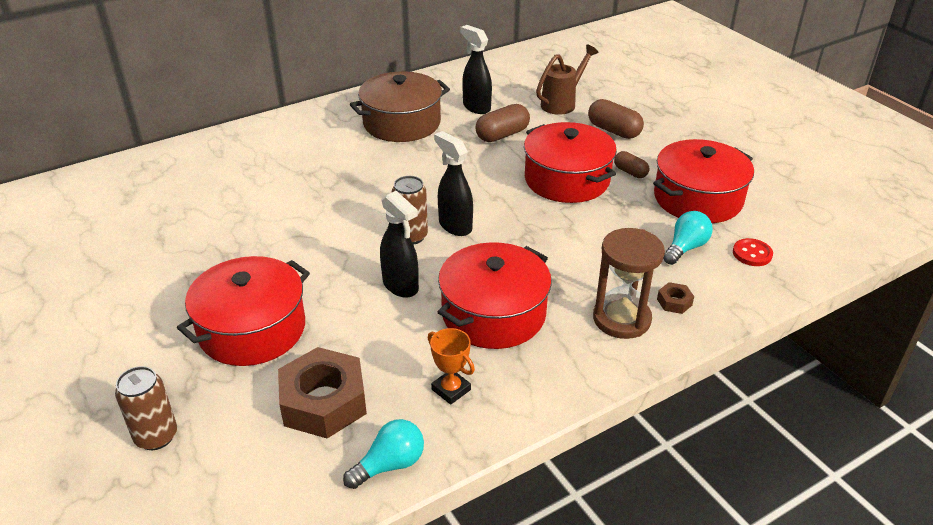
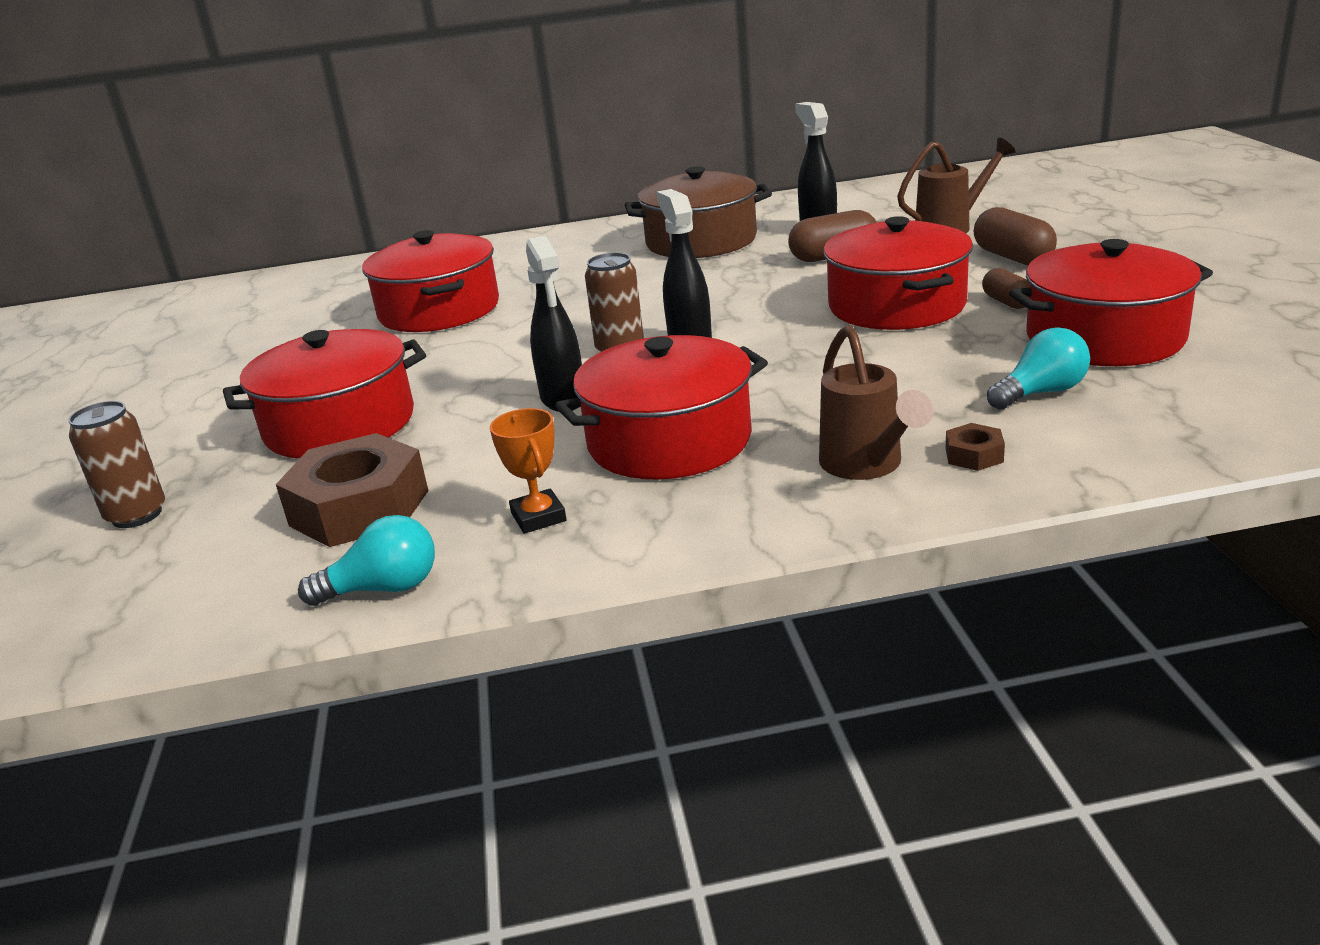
camera: 25 degrees right, 10 degrees down
(247, 207) = (439, 310): none -> red pot
(621, 319) = (867, 466): brown hourglass -> brown watering can
(752, 254) = (1161, 409): red button -> none

